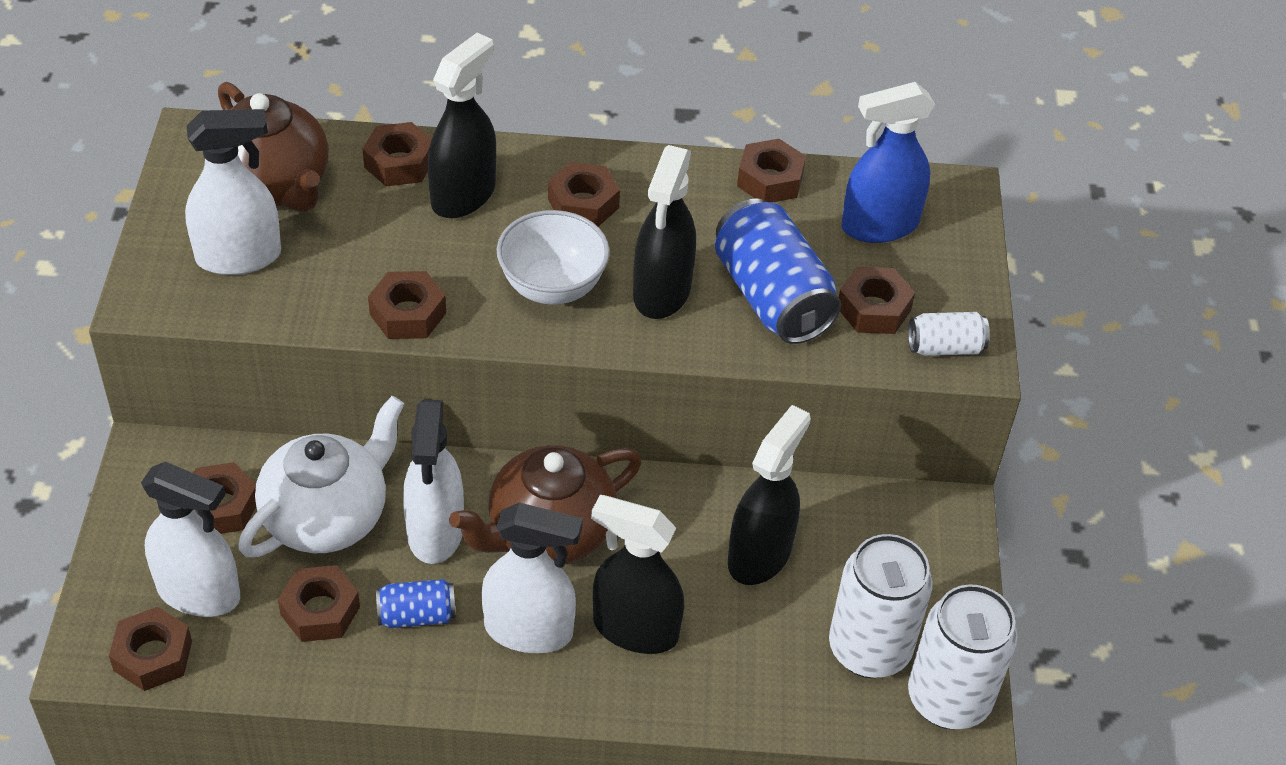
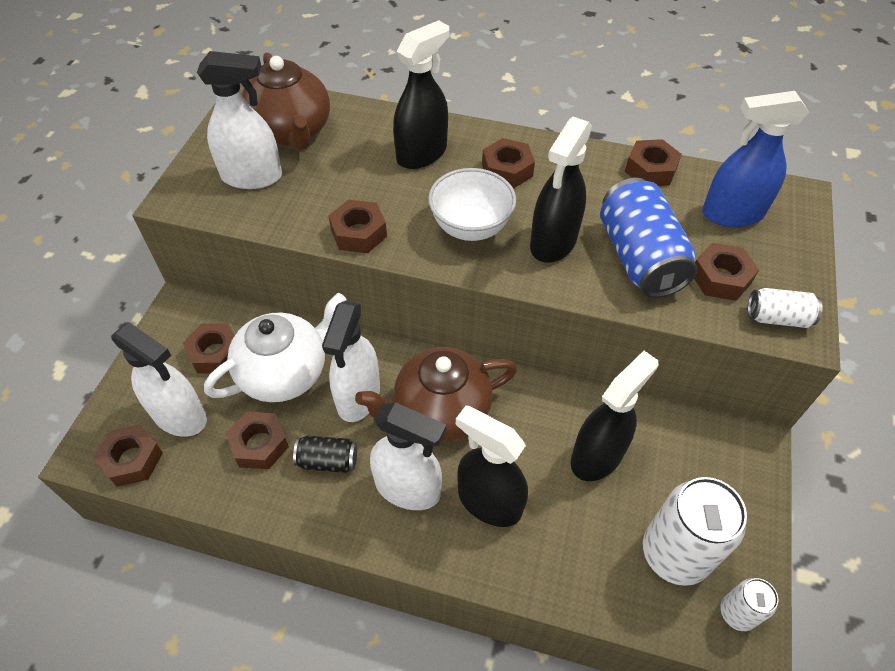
camera: 15 degrees right, 5 degrees up
(399, 163) = (382, 126): brown nut -> none
(416, 615) = (328, 461): blue can -> black can
(948, 699) = (737, 613): white can -> white can, size x0.51

